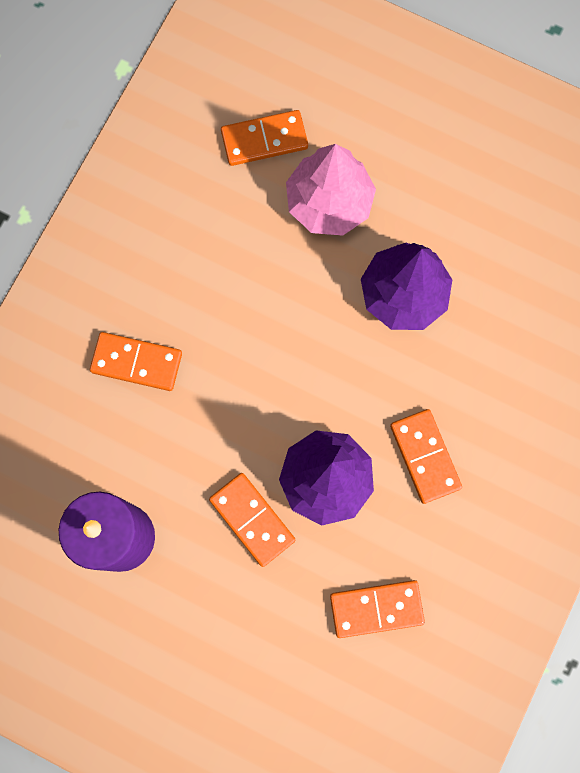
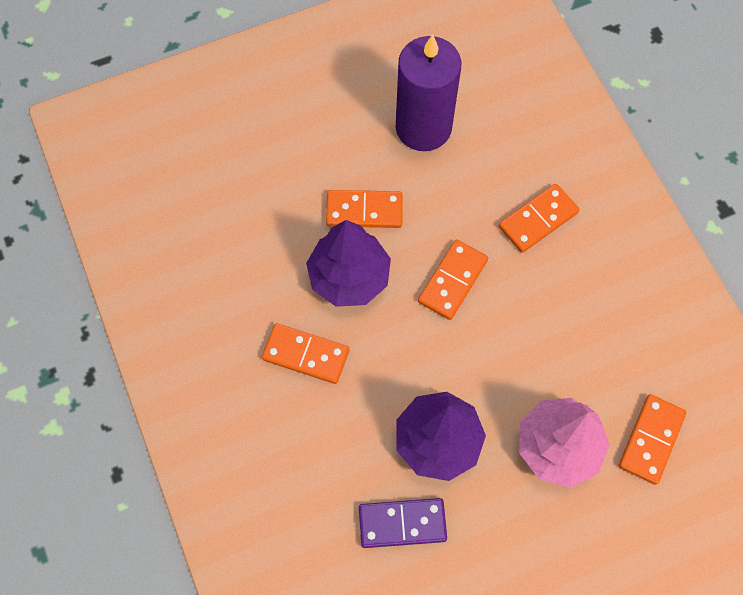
camera: 130 degrees right, 10 degrees down
(376, 608) = (237, 241): orange domino -> orange domino (453, 281)
(489, 271) = (402, 523): none -> purple domino

